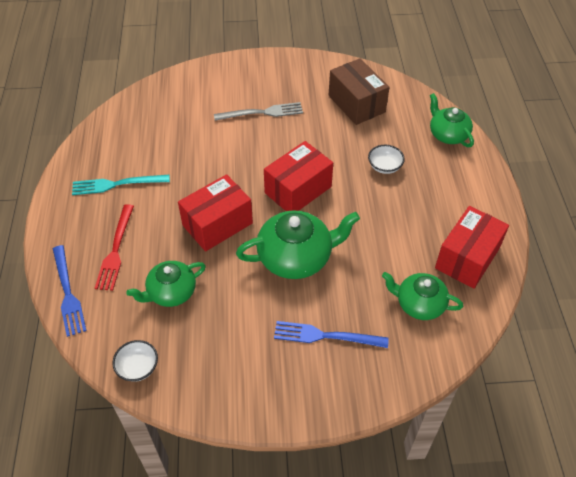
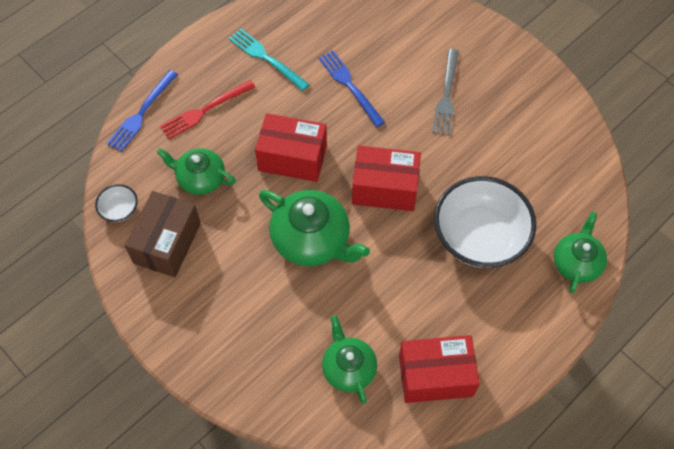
camera: 50 degrees right, 10 degrees up
(262, 113) = (446, 95): grey fork -> grey fork turned 60 degrees clockwise
(325, 336) = (254, 317): blue fork -> blue fork (349, 86)
(356, 104) = (536, 159): brown box -> brown box (167, 243)
(384, 166) = (479, 237): white bowl -> white bowl, size x2.33

